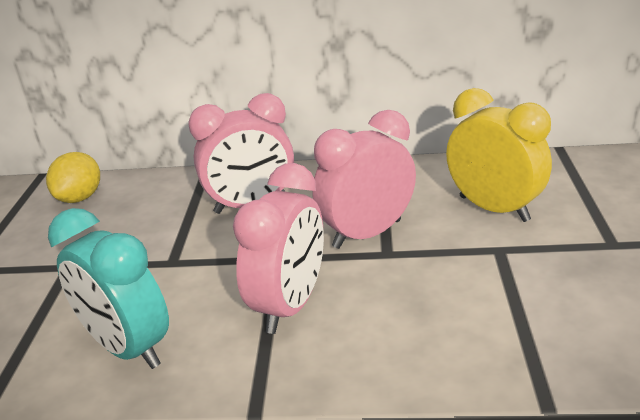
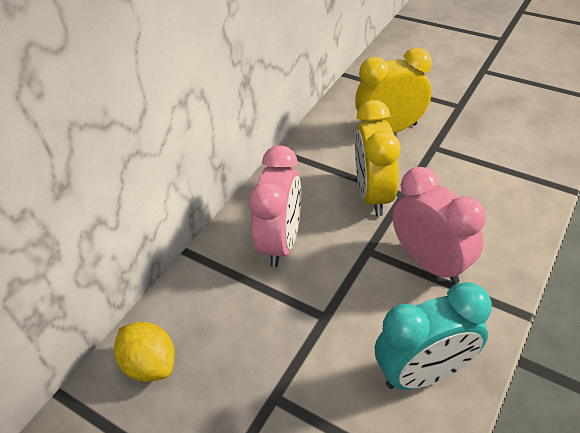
camera: 60 degrees left, 15 degrees up
(367, 234) = (373, 195): pink clock -> yellow clock

